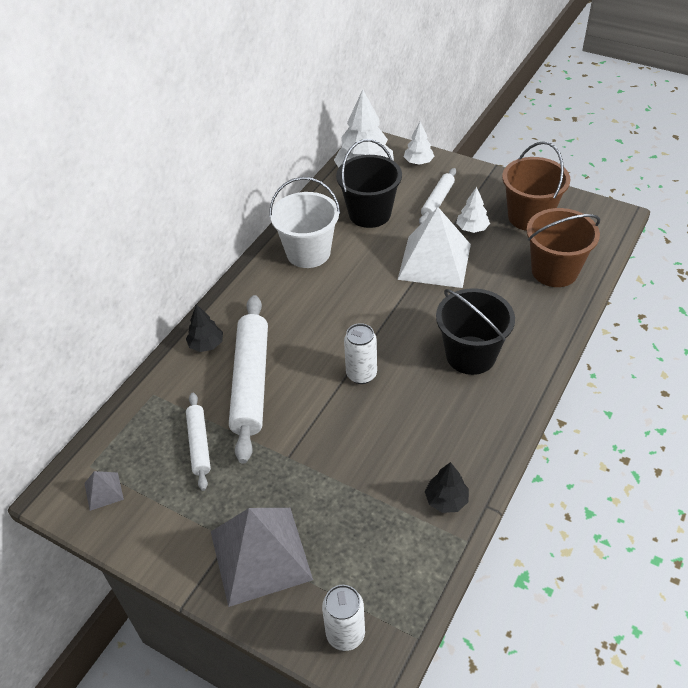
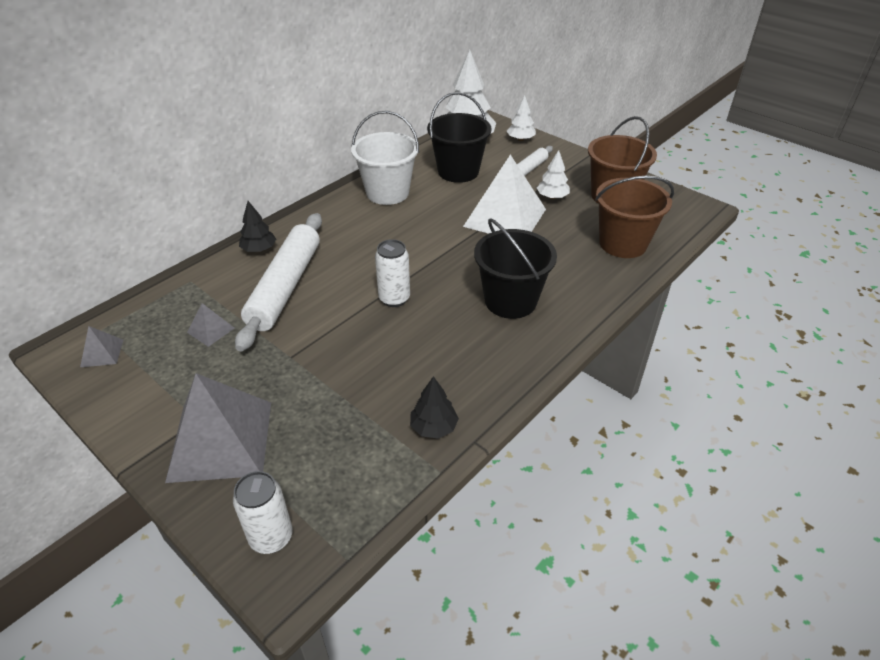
camera: 10 degrees right, 5 degrees down
(199, 444) = (210, 330): white rolling pin -> grey pyramid

